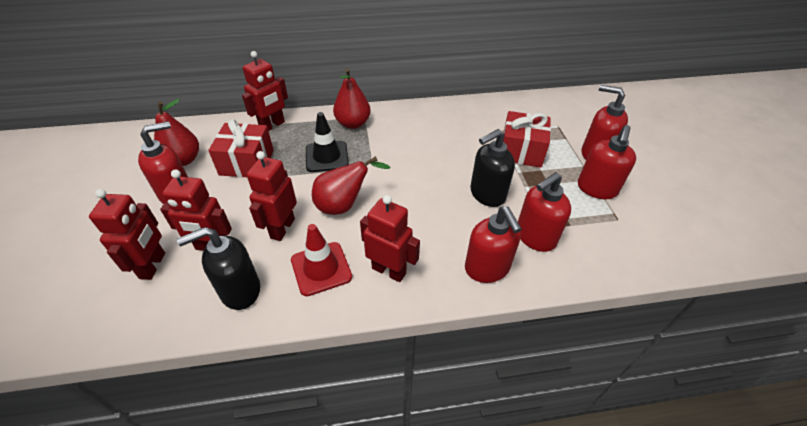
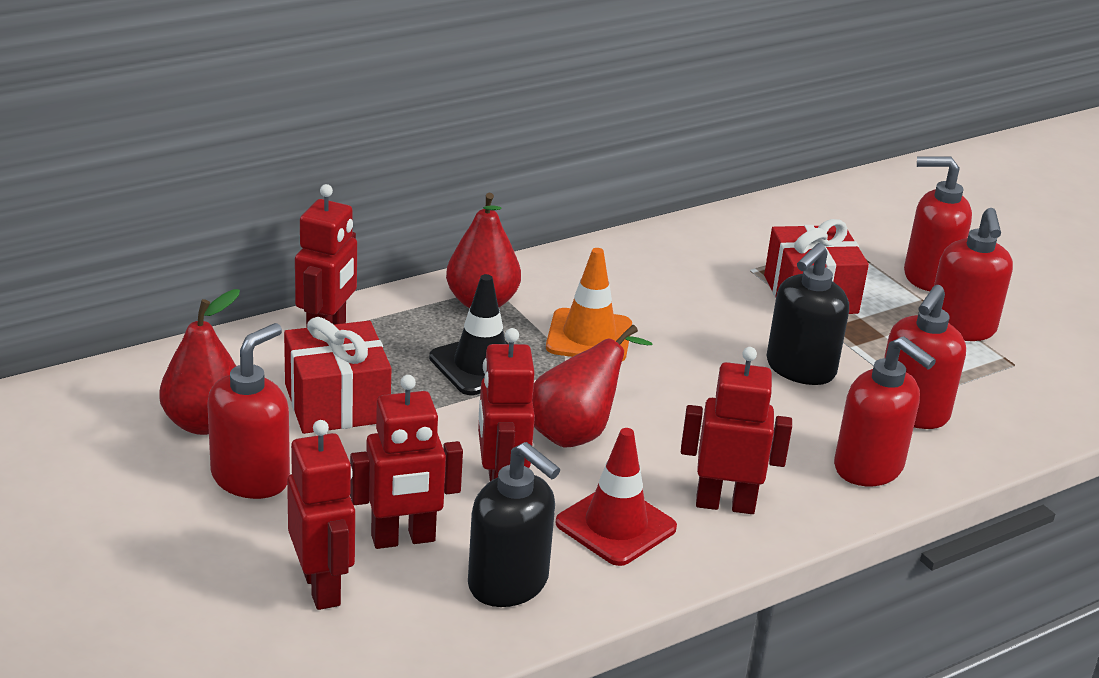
camera: 25 degrees left, 15 degrees down
(240, 290) = (509, 584): black soap dispenser -> black soap dispenser turned 90 degrees counterclockwise
(390, 152) = (589, 336): none -> orange traffic cone

